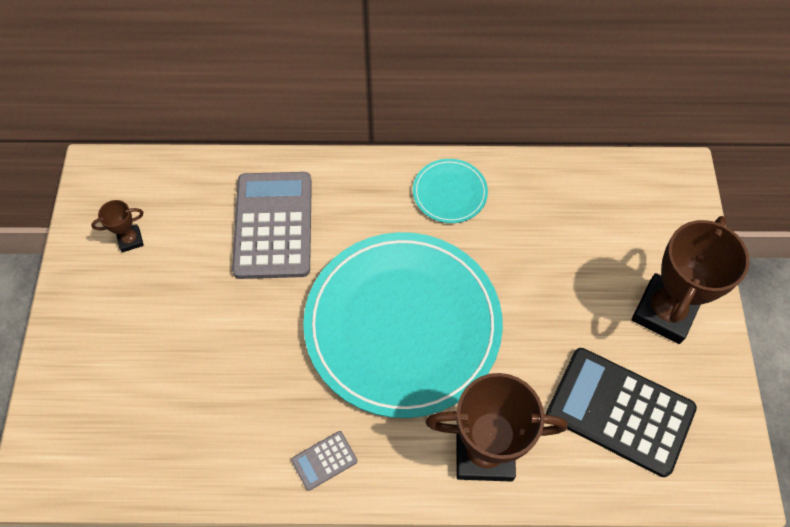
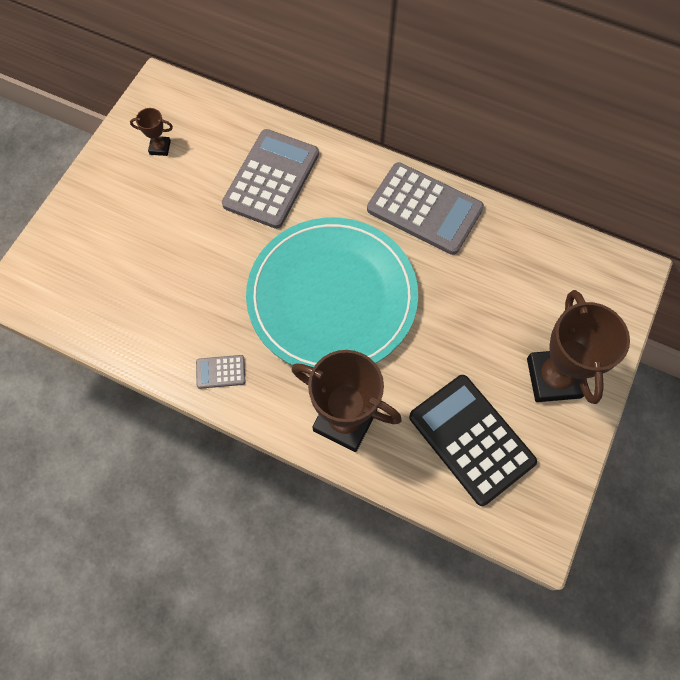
camera: 25 degrees right, 5 degrees up
(449, 192) = (424, 209): turquoise plate -> grey calculator
(664, 311) = (553, 378): brown trophy -> brown trophy turned 60 degrees counterclockwise

